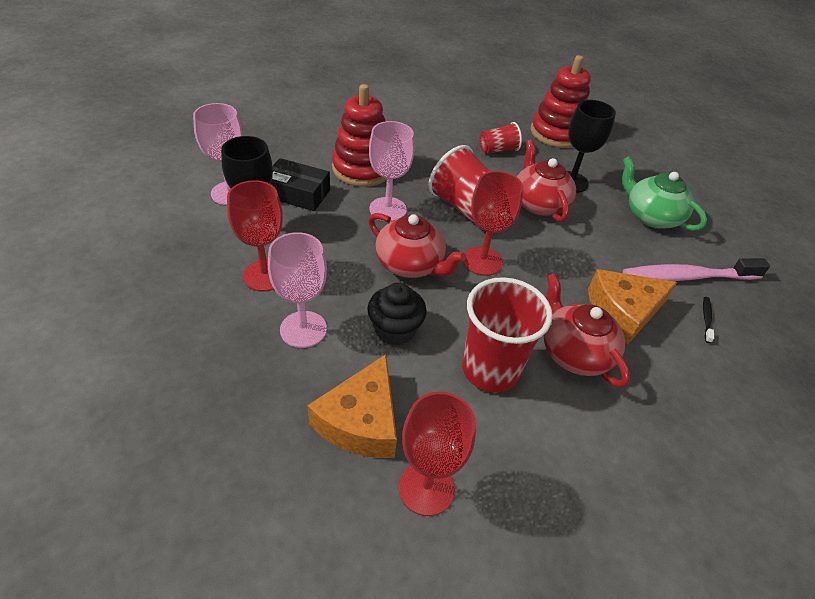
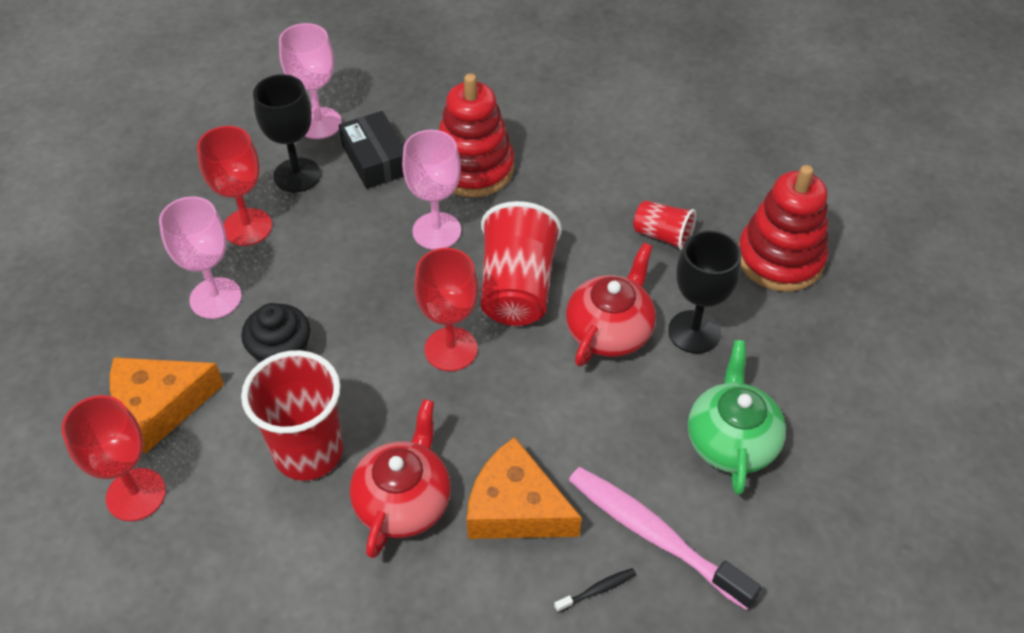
camera: 50 degrees right, 5 degrees up
(410, 264) = (378, 303): red teapot -> none

